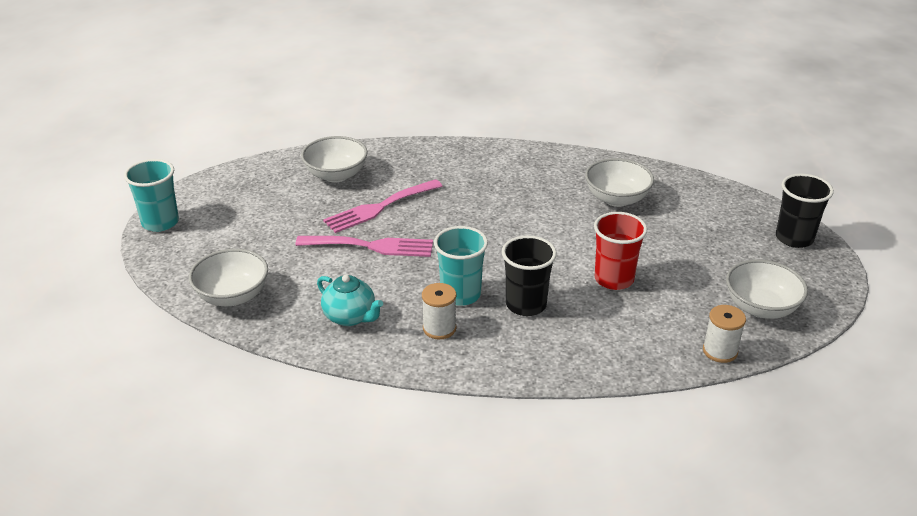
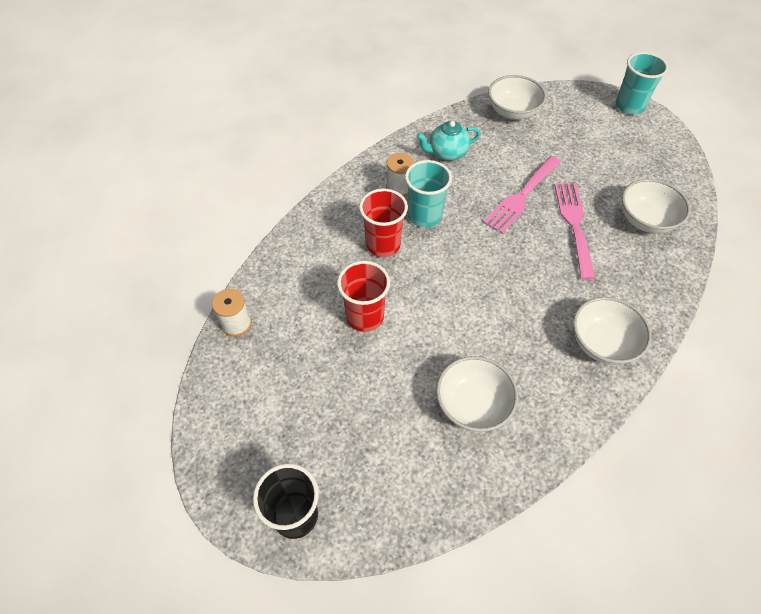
camera: 125 degrees right, 20 degrees up
(526, 305) = (383, 244): black cup -> red cup
(760, 308) = (247, 392): white bowl -> white bowl (602, 343)

